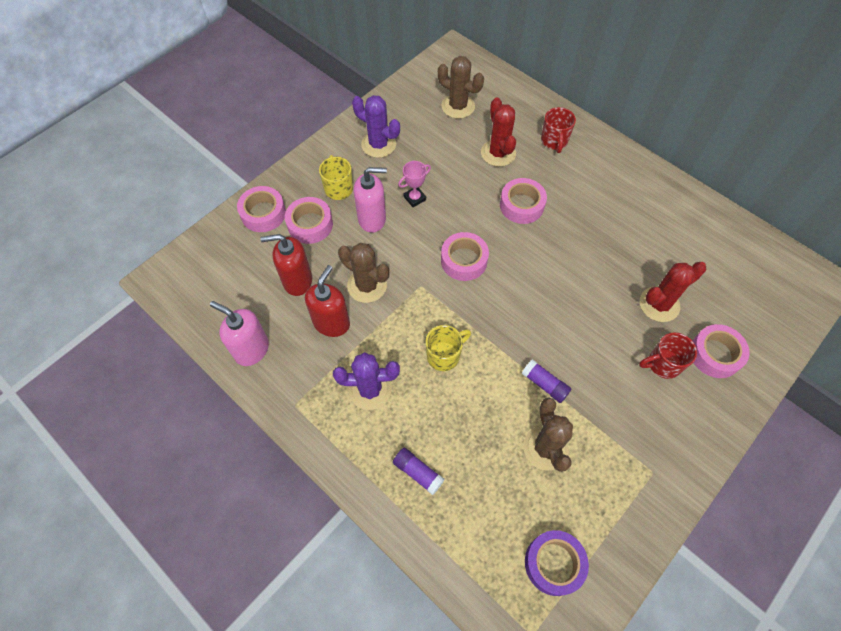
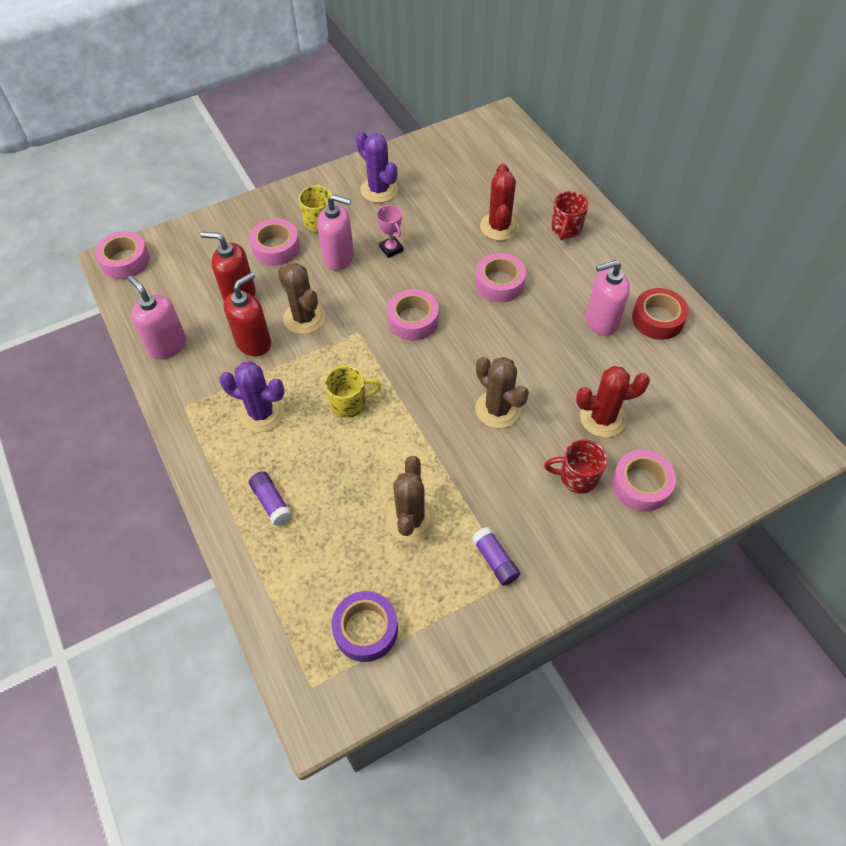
camera: 20 degrees right, 5 degrees down
(263, 213) = (236, 226): pink tape -> pink tape (125, 261)
(414, 198) = (391, 249): pink trophy -> pink trophy turned 75 degrees clockwise
(458, 106) = (478, 172): brown cactus -> brown cactus (497, 409)
(544, 384) = (439, 460): purple glue stick -> purple glue stick (495, 560)
(620, 217) = (601, 321): none -> pink soap dispenser
(662, 203) = (657, 319): none -> red tape

